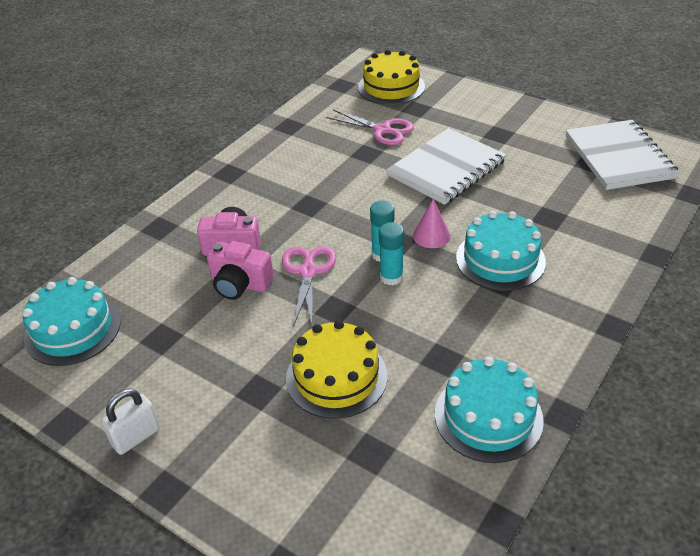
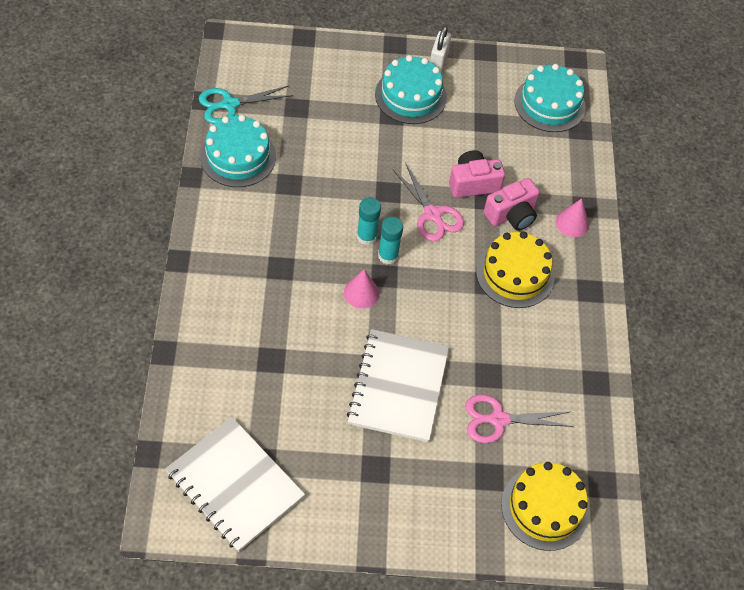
camera: 140 degrees right, 15 degrees up
(186, 220) = (572, 223): none -> pink cone
(336, 377) = (350, 143): yellow cake -> yellow cake (515, 274)
(463, 498) = (230, 104): none -> turquoise scissors
(500, 259) = (291, 291): turquoise cake -> turquoise cake (410, 96)

